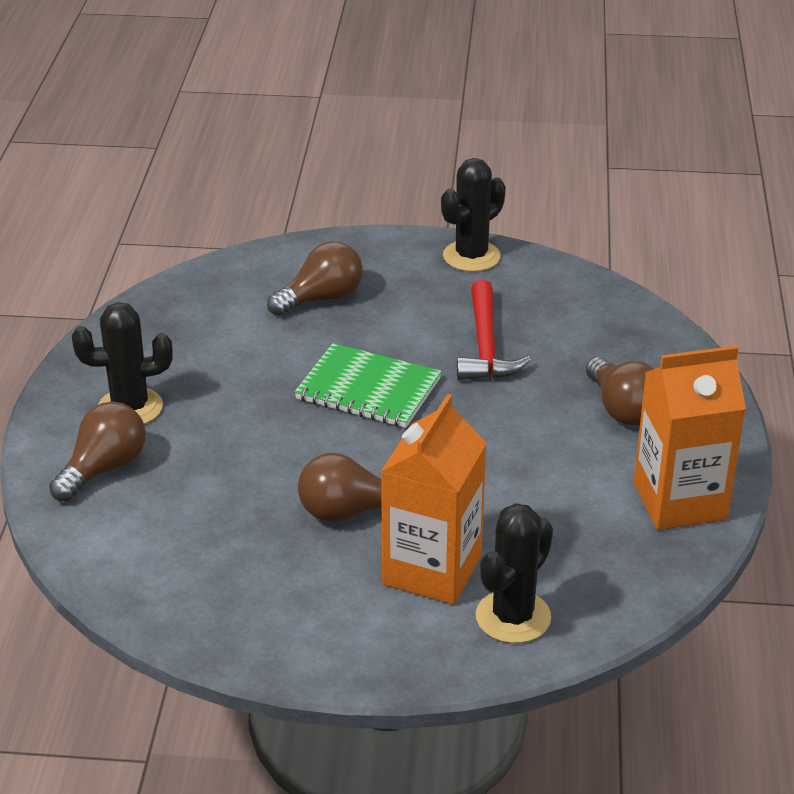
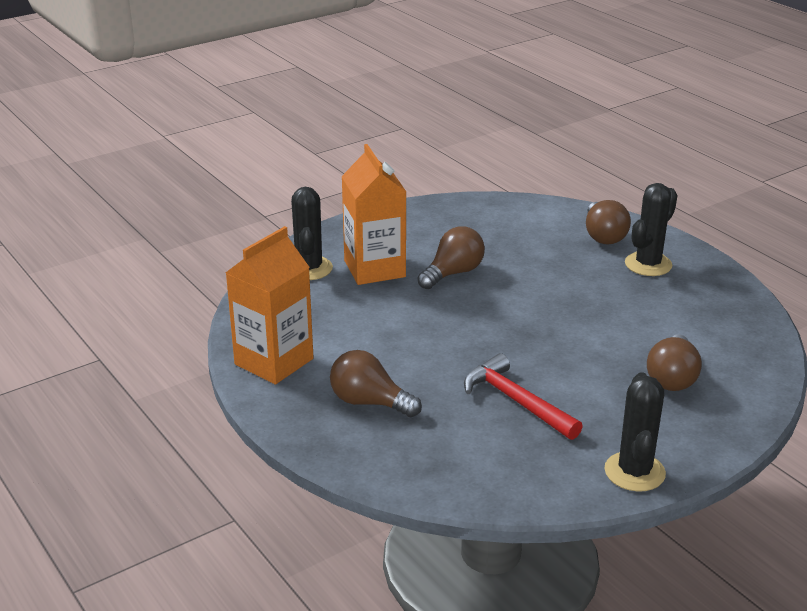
camera: 140 degrees right, 5 degrees down
(368, 389) = (543, 336): green notebook -> none

